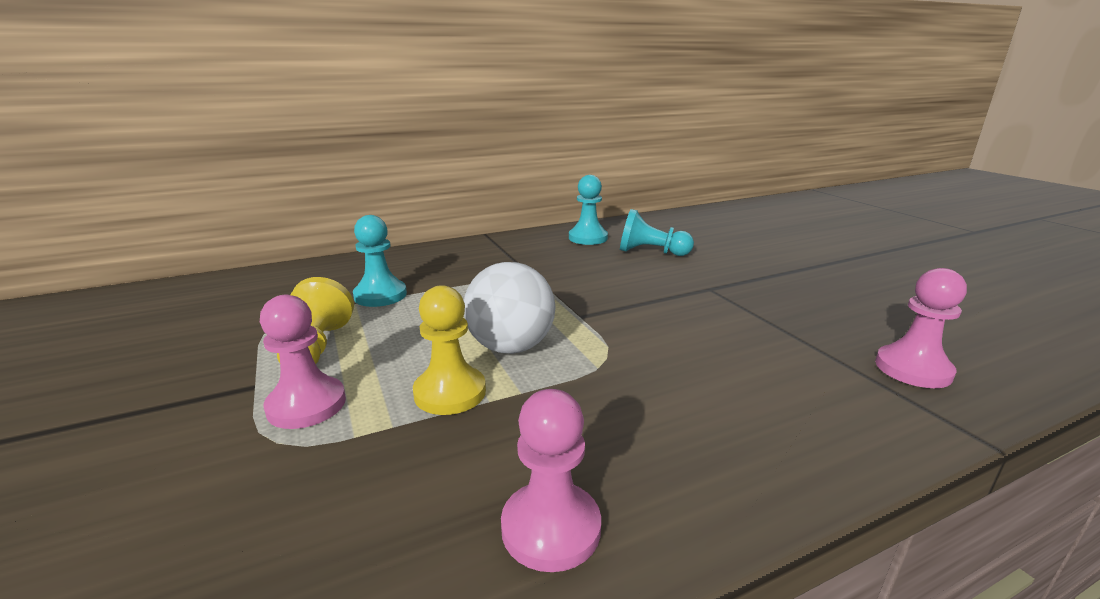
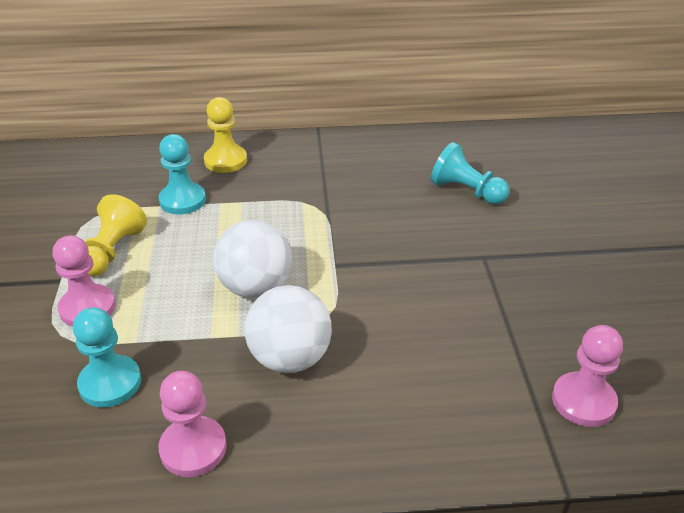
camera: 20 degrees right, 15 degrees up
(450, 393) = (186, 322): yellow pawn -> yellow pawn (225, 161)
(588, 238) = (417, 155): turquoise pawn -> turquoise pawn (110, 383)
(599, 399) = (290, 358): none -> white ball

